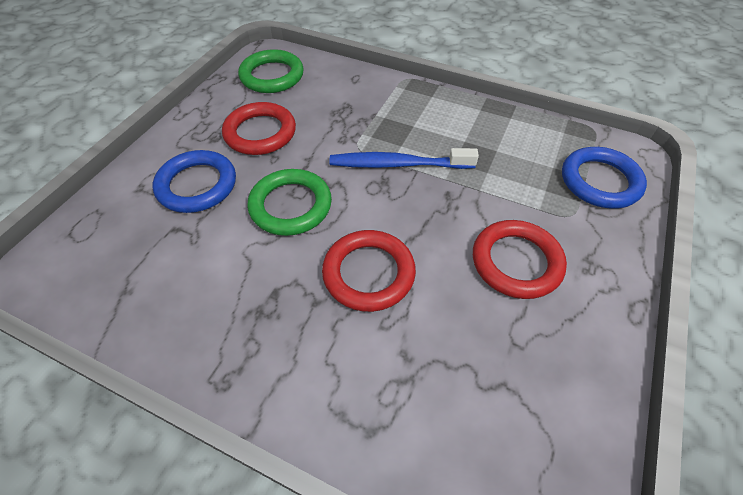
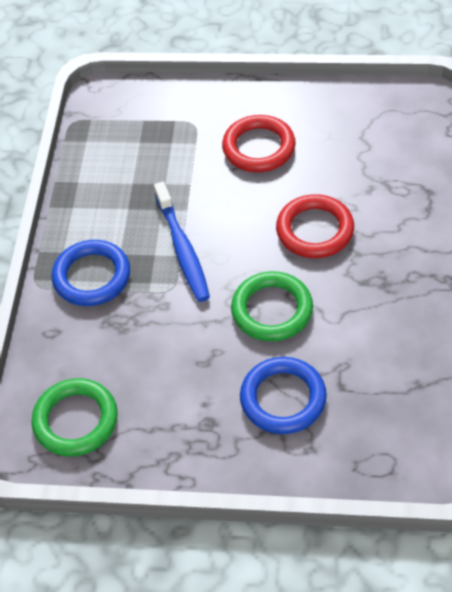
camera: 105 degrees left, 0 degrees up
(260, 133) = (184, 382): red ring -> none
(600, 181) = (145, 111): blue ring -> blue ring (92, 276)

